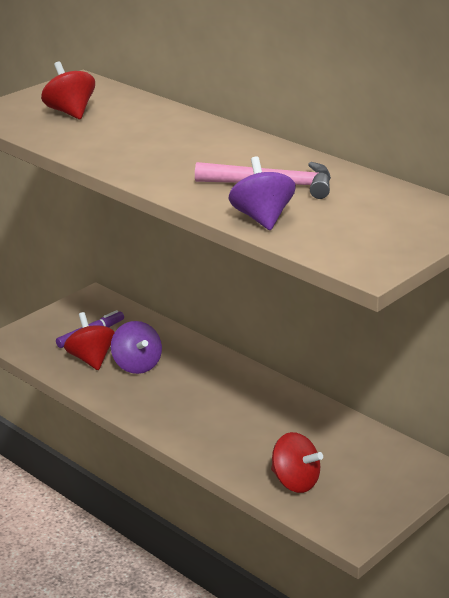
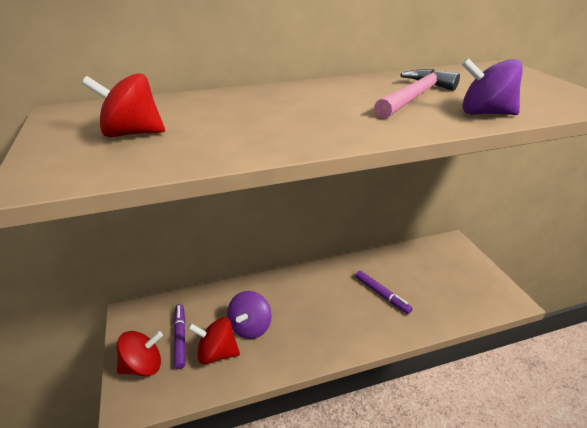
camera: 60 degrees left, 5 degrees up
(136, 365) = (250, 327): purple spinning top -> purple spinning top turned 105 degrees clockwise
(262, 432) = (382, 294): none -> purple marker
(295, 482) = (446, 302): red spinning top -> red spinning top (143, 366)

